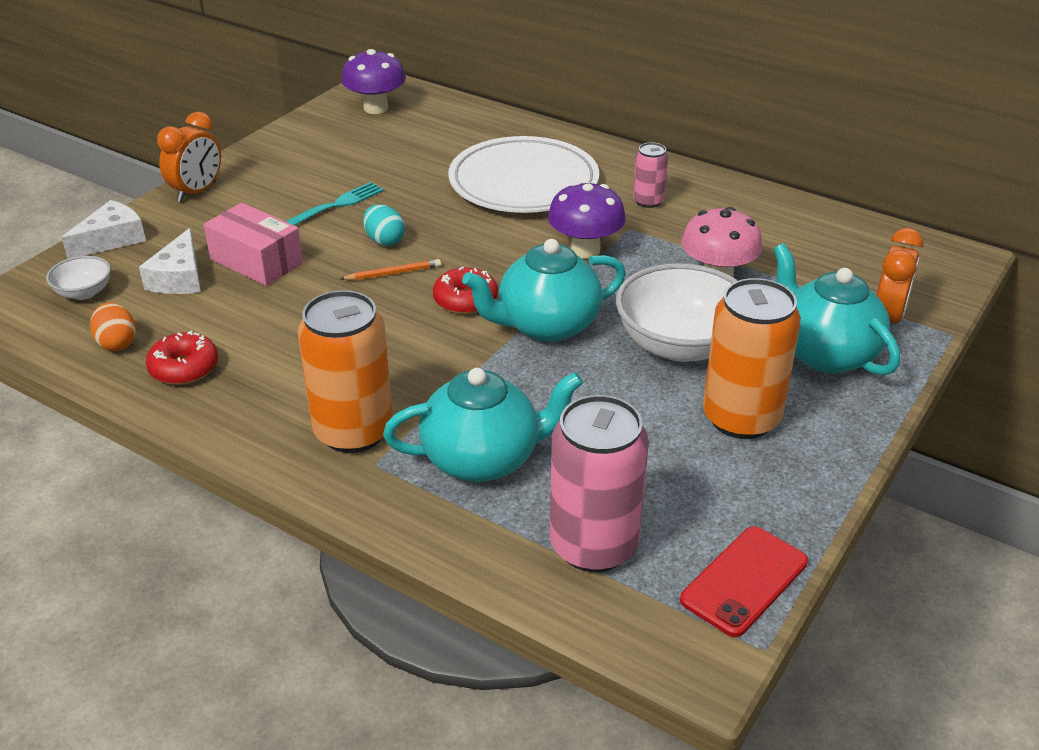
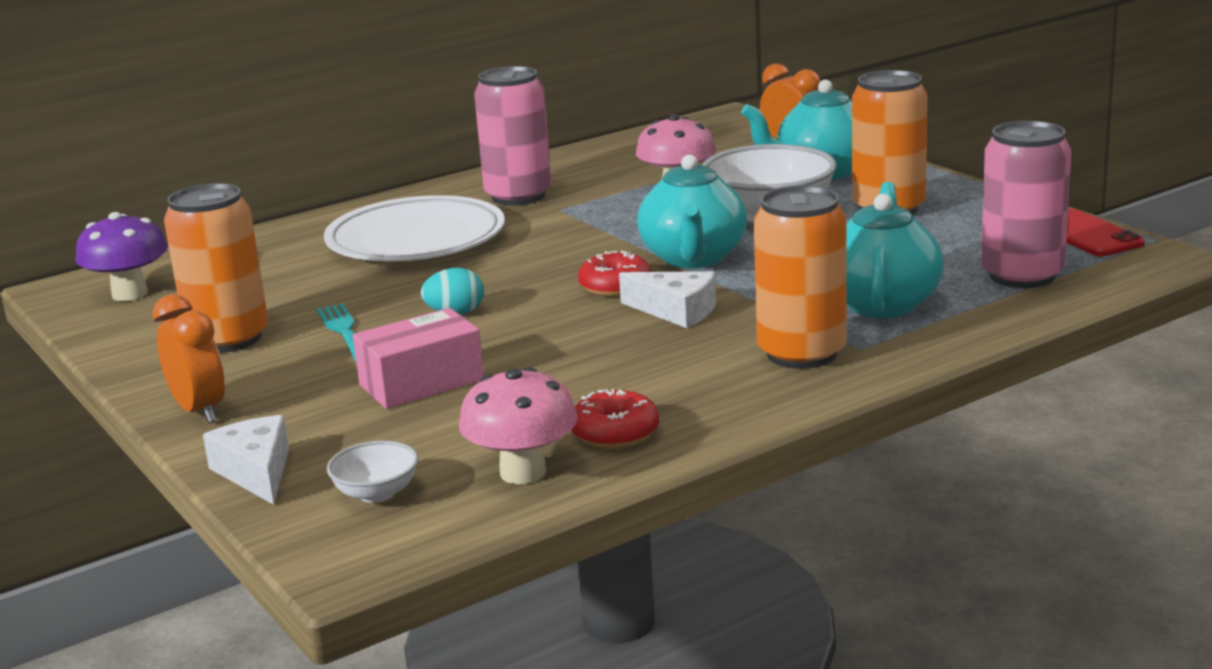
camera: 65 degrees left, 15 degrees down
(117, 343) = (523, 472): orange egg -> pink mushroom
(179, 278) = (408, 430): white cheese -> white cheese (676, 311)
(311, 166) = (228, 339): none -> orange can
(393, 273) = (529, 314): orange pencil -> none
(585, 250) = (577, 229): purple mushroom -> none
(648, 201) = (518, 196): pink can -> pink can, size x1.95

